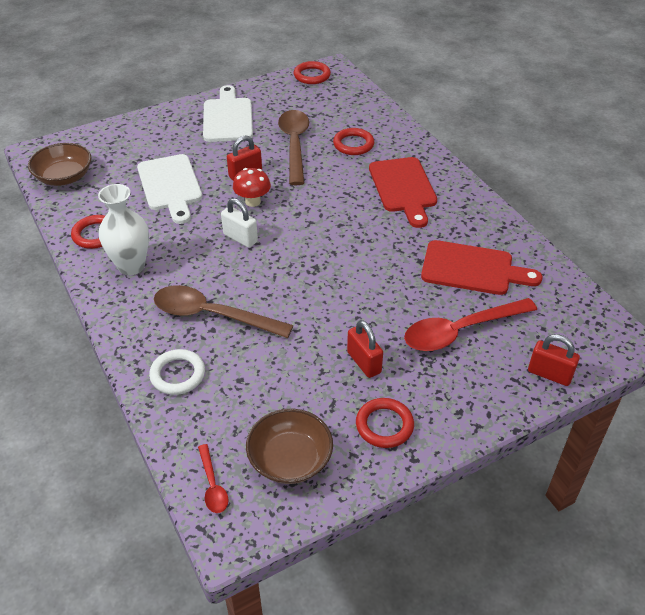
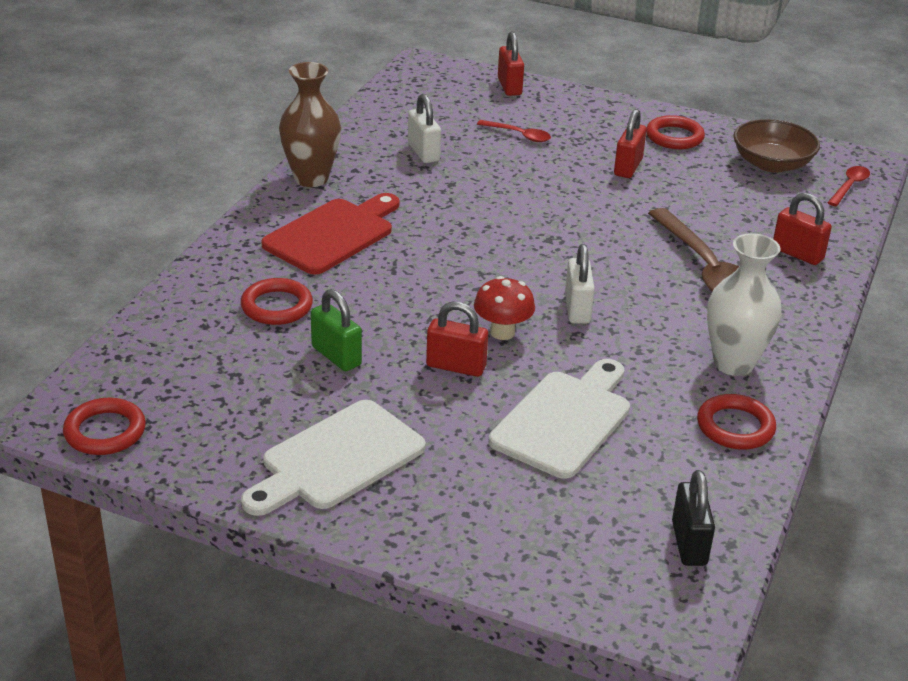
camera: 130 degrees left, 10 degrees down
(64, 177) = (689, 543): brown bowl -> black padlock
(178, 374) = (797, 254): white ring -> red padlock
(294, 145) = (336, 356): brown spoon -> green padlock
(460, 331) = (519, 135): red spoon -> red spoon, size x0.48
(472, 269) = (423, 152): red cutting board -> white padlock
(476, 207) = (311, 178): none -> brown vase

